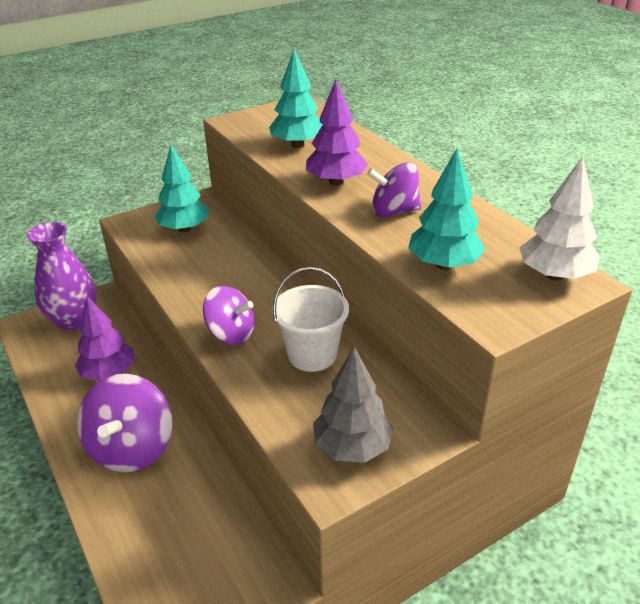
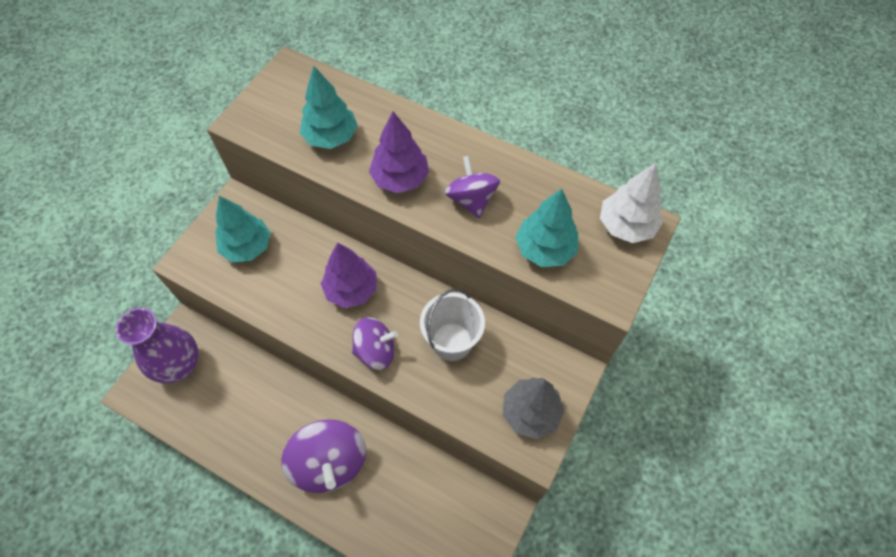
camera: 30 degrees left, 25 degrees up
(109, 373) = (256, 404): purple tree -> purple tree (351, 289)
(394, 211) = (471, 199): purple spinning top -> purple spinning top turned 105 degrees clockwise

